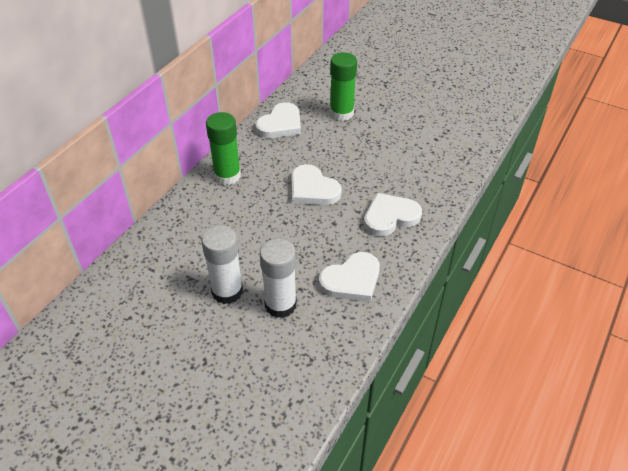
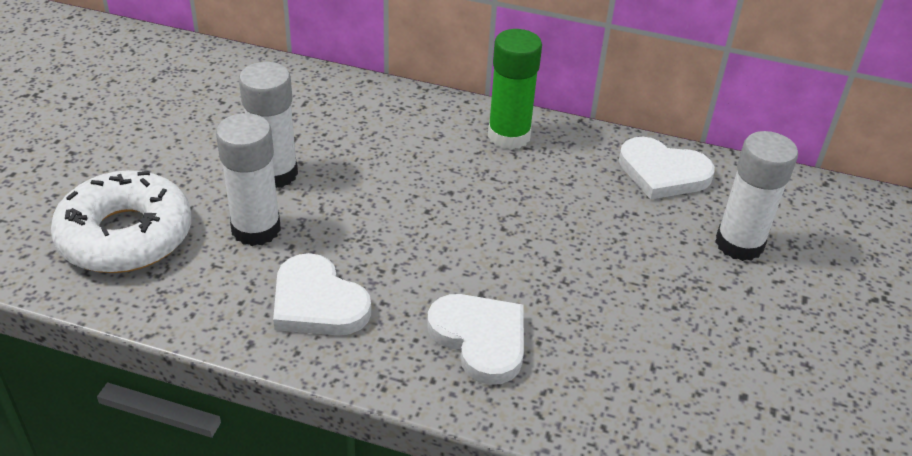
camera: 75 degrees right, 5 degrees down
(269, 377) = (126, 236): none -> white donut
(313, 189) = (515, 231): white heart -> none
(341, 113) = (739, 244): green glue stick -> white glue stick

